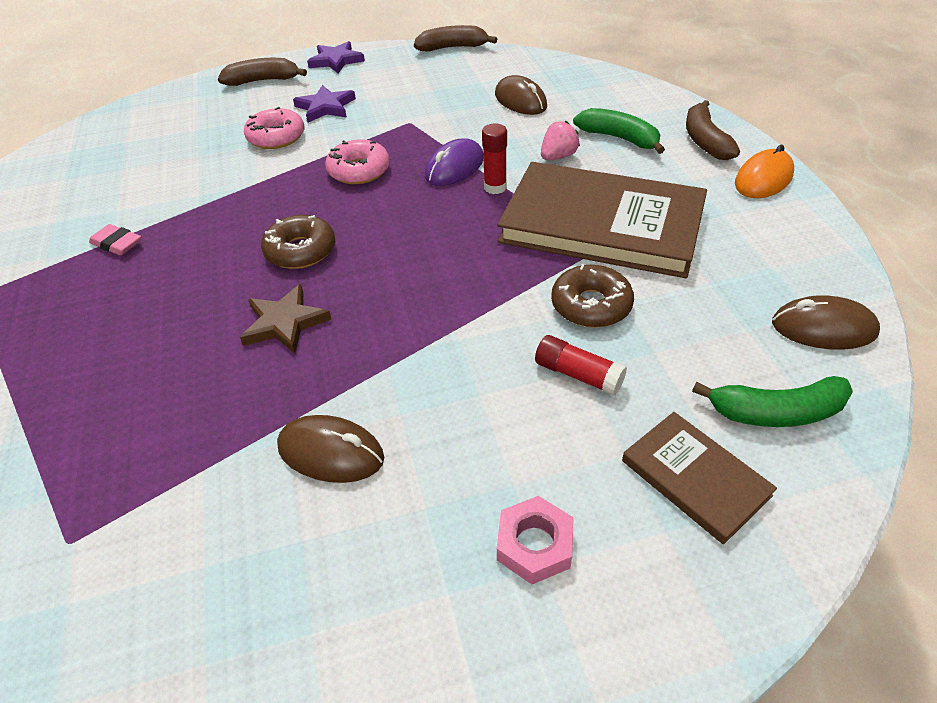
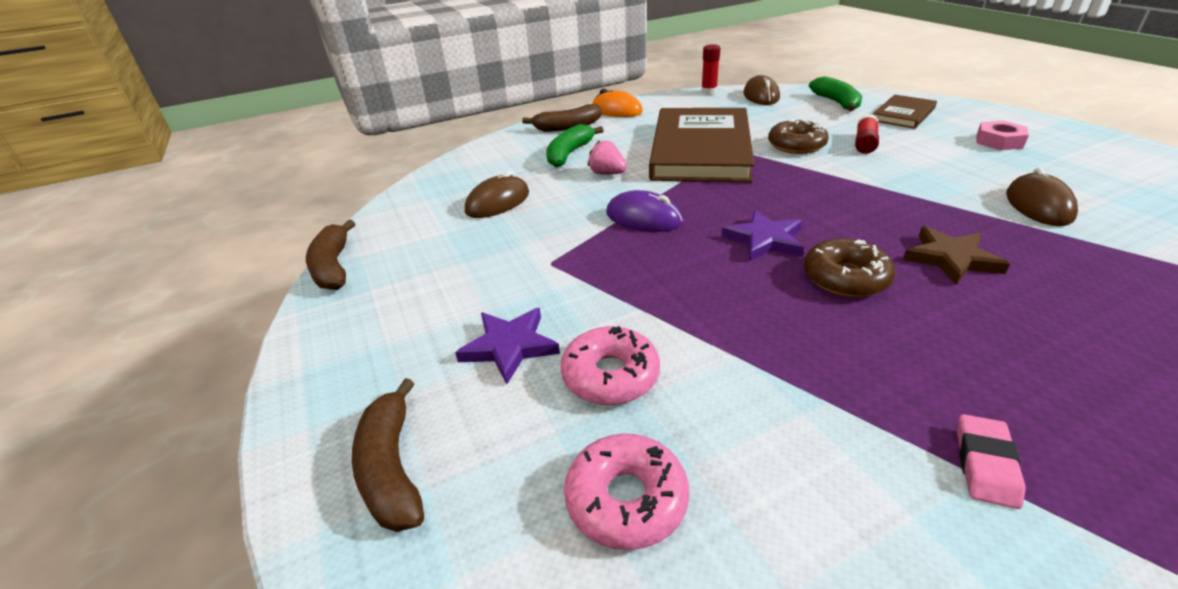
camera: 100 degrees left, 10 degrees down
(336, 61) = (332, 380): purple star -> purple star (765, 240)
(359, 170) = (673, 275): pink donut -> pink donut (626, 499)
(495, 187) = (670, 194): red glue stick -> red glue stick (709, 92)

